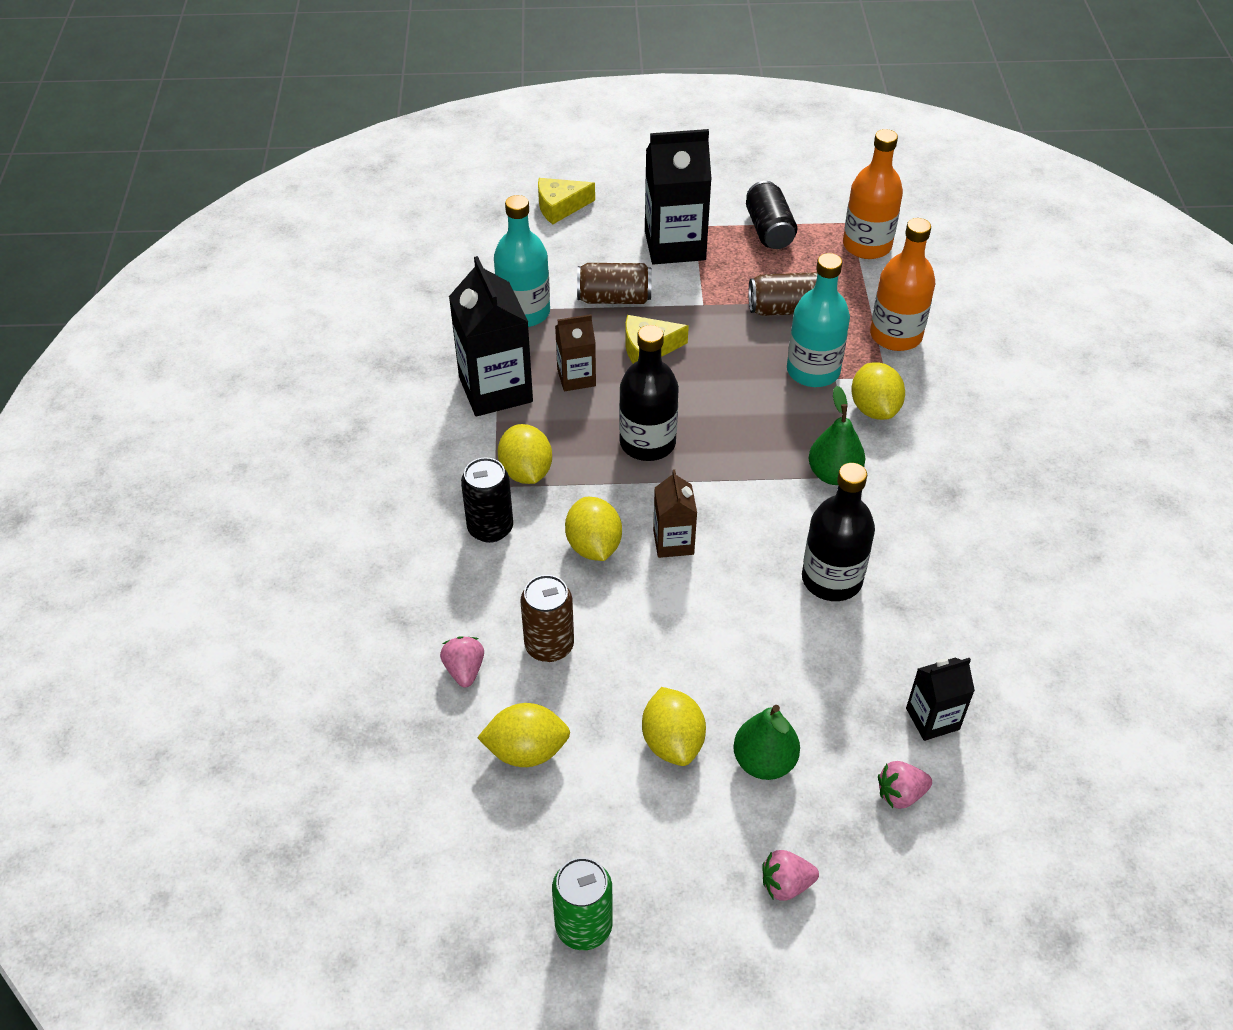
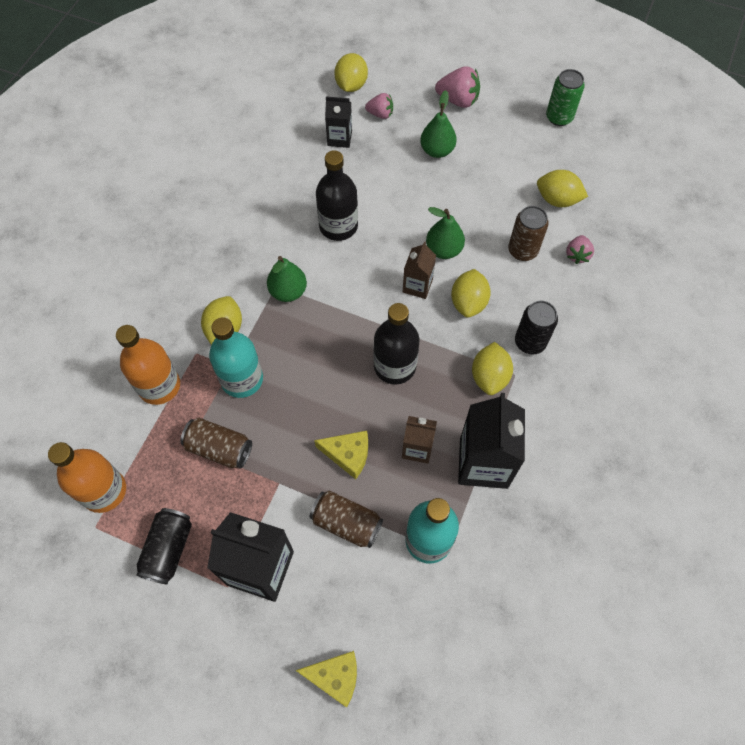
camera: 155 degrees left, 15 degrees up
(664, 603) = (443, 250): none -> green pear
(672, 742) = (478, 176): yellow lemon -> yellow lemon (351, 85)
(786, 884) = (458, 100): pink strawberry -> pink strawberry, size x1.58

